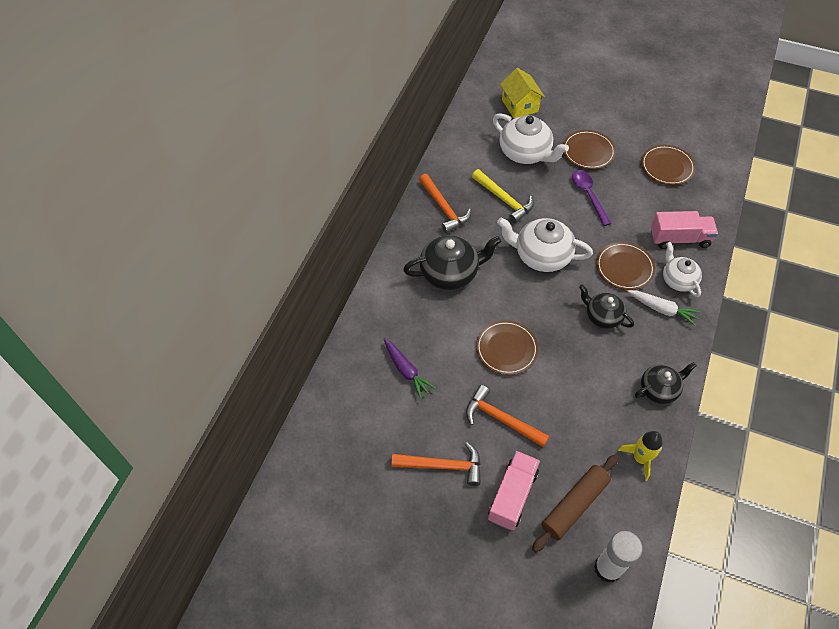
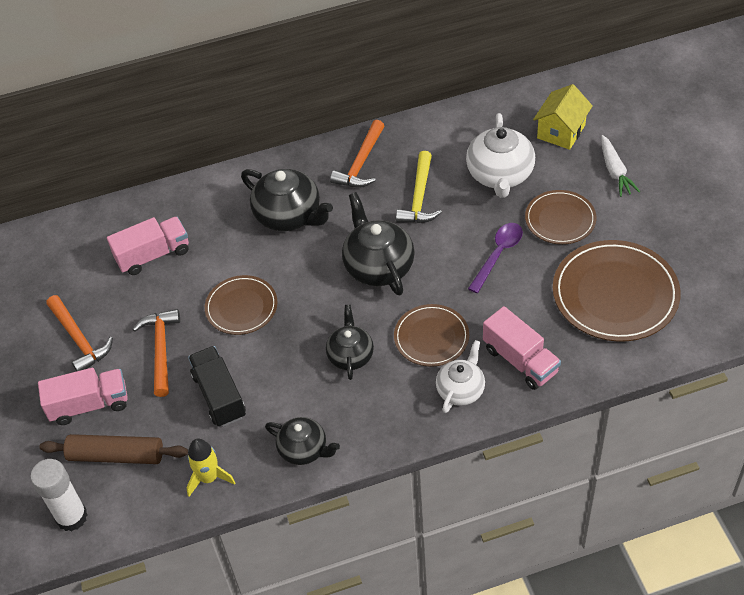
camera: 55 degrees right, 5 degrees down
(406, 371) = (153, 255): purple carrot -> pink truck
(541, 256) = (378, 266): white teapot -> black teapot
(574, 409) = (219, 396): none -> black truck
(662, 309) = (407, 398): white carrot -> white carrot (615, 171)
(667, 167) = (615, 294): brown plate -> brown plate, size x1.69

